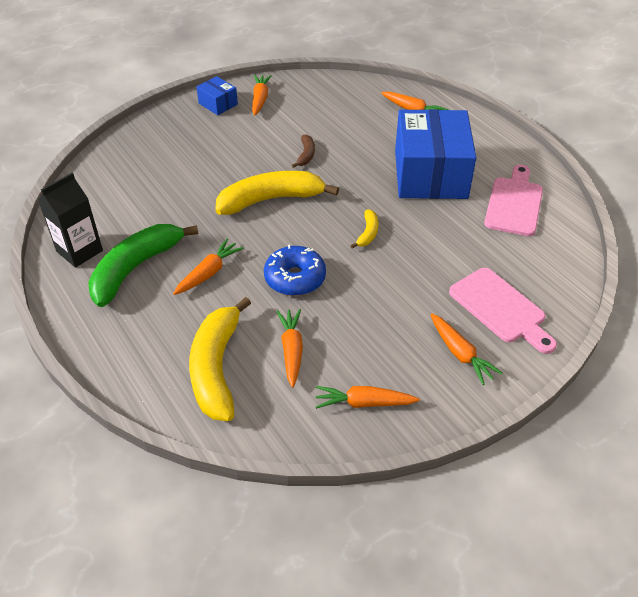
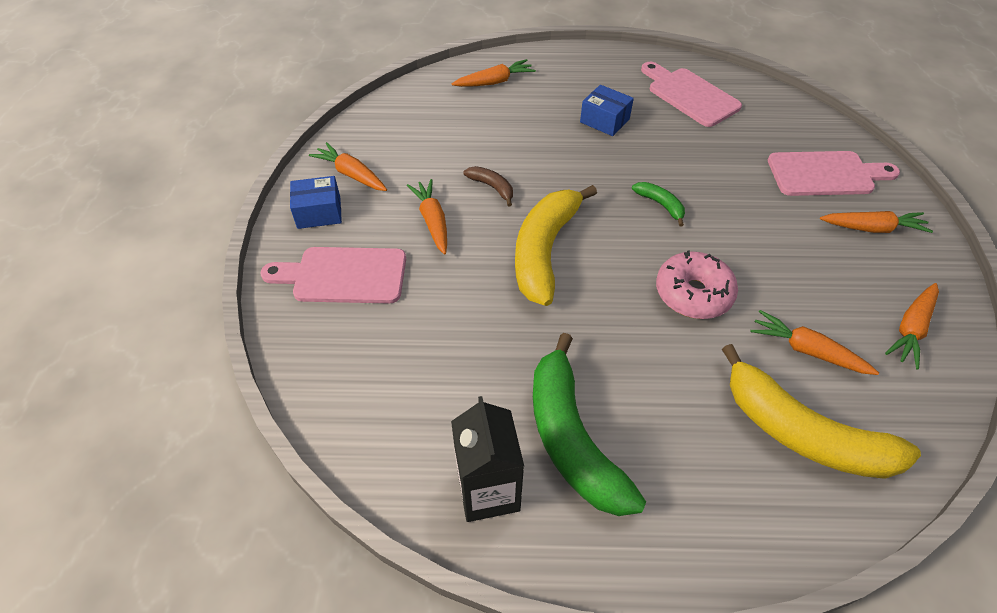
camera: 55 degrees left, 5 degrees up
(179, 135) = (343, 275): none -> pink cutting board
(209, 273) = (632, 365): orange carrot -> orange carrot (432, 221)
(295, 278) = (693, 293): blue donut -> pink donut
(368, 233) = (660, 205): yellow banana -> green banana
(430, 174) = (604, 120): blue box -> blue box, size x0.43

